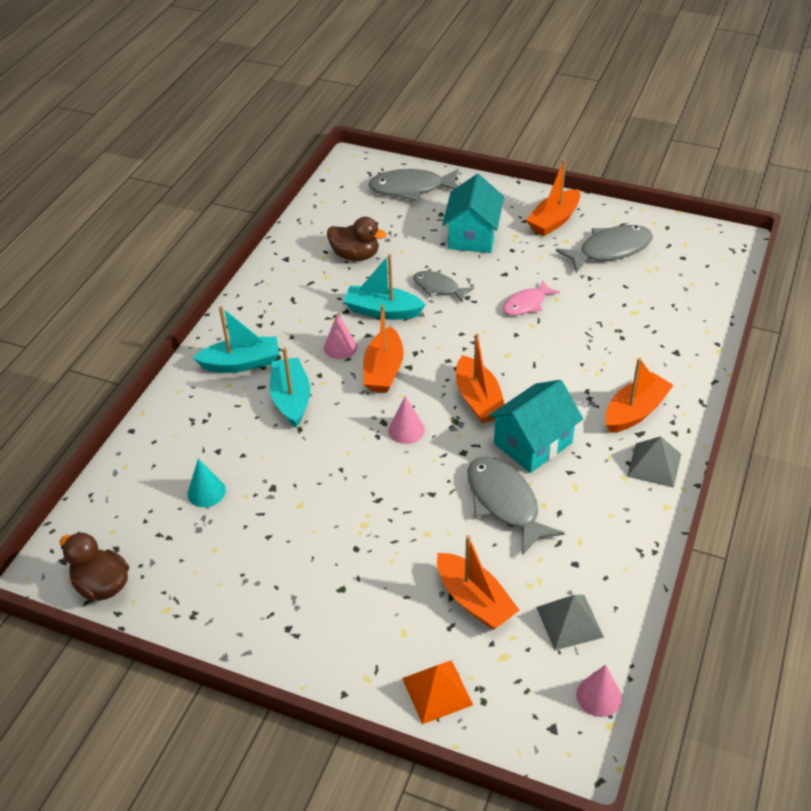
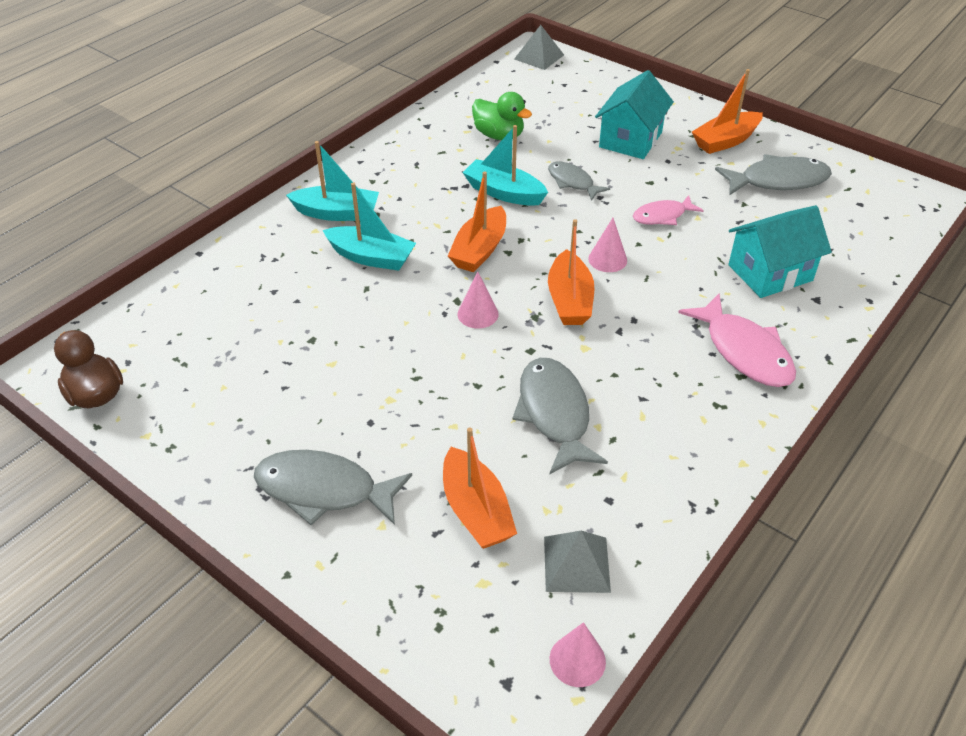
camera: 15 degrees right, 0 degrees up
(206, 492) = (243, 328): turquoise cone -> none
(291, 399) = (371, 257): turquoise boat -> turquoise boat turned 105 degrees clockwise
(340, 347) = (444, 218): pink cone -> pink cone (607, 259)
(355, 255) = (499, 135): brown duck -> green duck
(411, 189) = (583, 85): grey fish -> grey fish (324, 490)
(437, 691) = (391, 601): orange pyramid -> none
(533, 443) = (612, 358): turquoise house -> turquoise house (770, 273)
(635, 411) = (744, 351): orange boat -> pink fish
(654, 465) = (745, 414): grey pyramid -> grey pyramid (539, 57)

